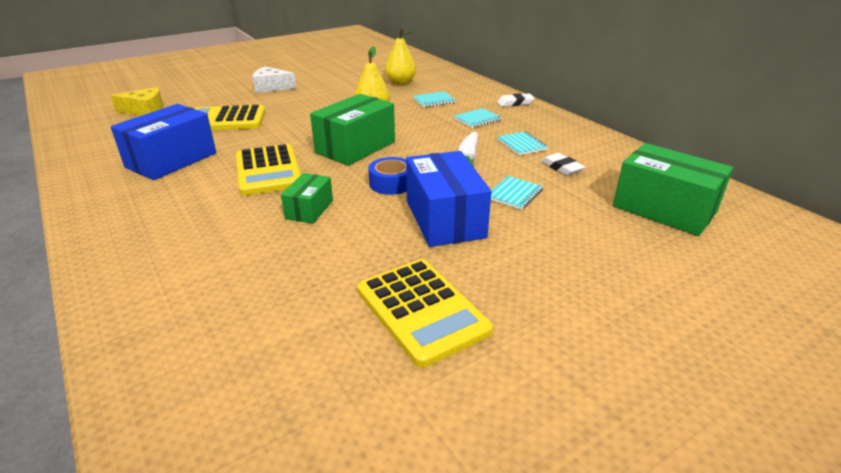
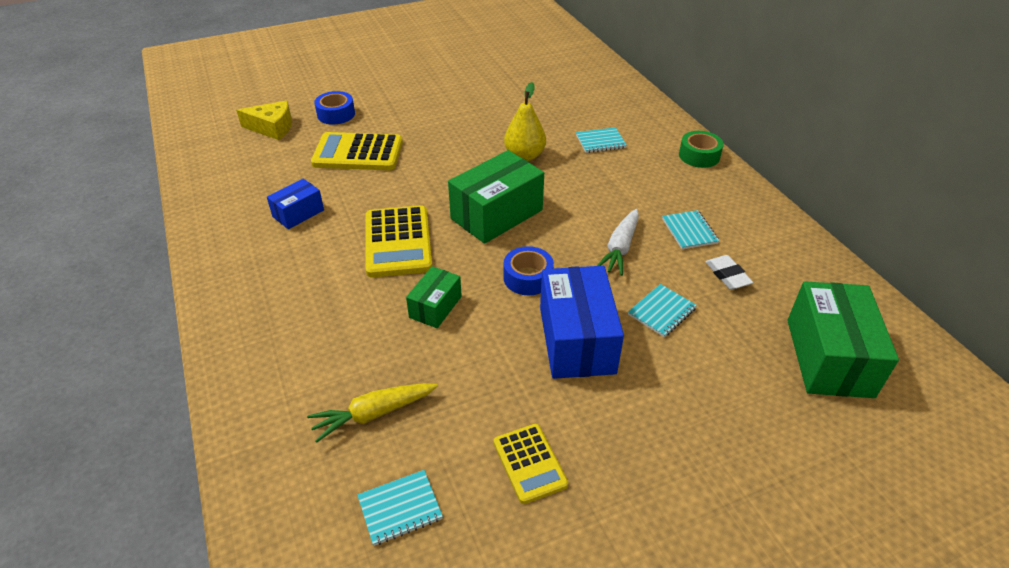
camera: 10 degrees right, 10 degrees up
(171, 160) = (298, 213): blue box -> blue box, size x0.55
(204, 99) = (336, 114): none -> blue tape
(257, 291) = (373, 414): none -> yellow carrot
(271, 87) = (413, 99): white cheese -> none
(400, 83) = (566, 104): yellow pear -> none
(421, 311) = (529, 463): yellow calculator -> yellow calculator, size x0.60
(477, 119) = (646, 181): turquoise notebook -> turquoise notebook (400, 508)
(515, 103) = (699, 156): white eraser -> green tape
(664, 209) = (829, 357): green box -> green box turned 45 degrees clockwise

